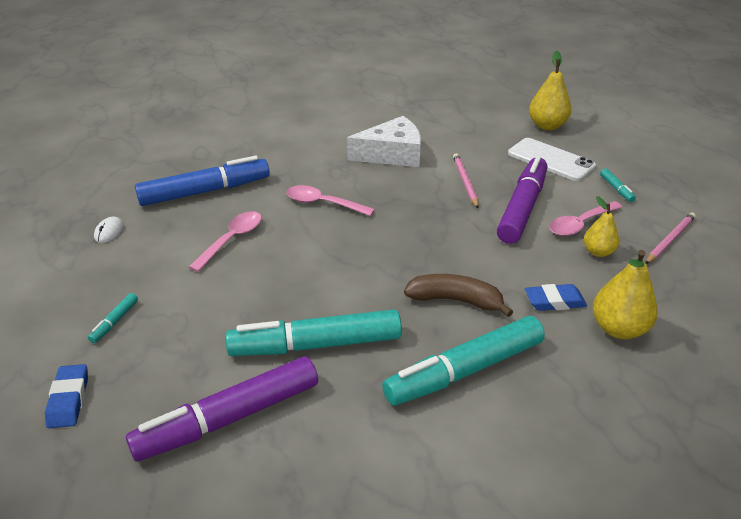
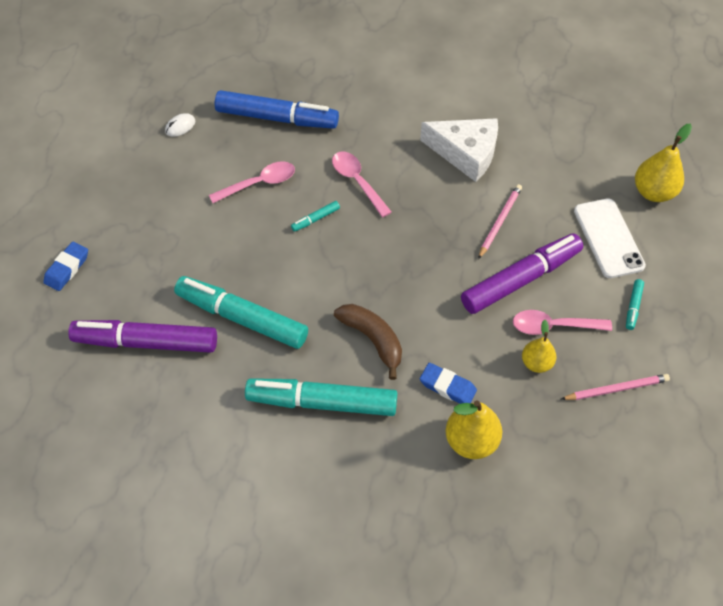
camera: 35 degrees right, 20 degrees up
(114, 322) = (131, 219): turquoise marker -> turquoise marker (315, 219)

